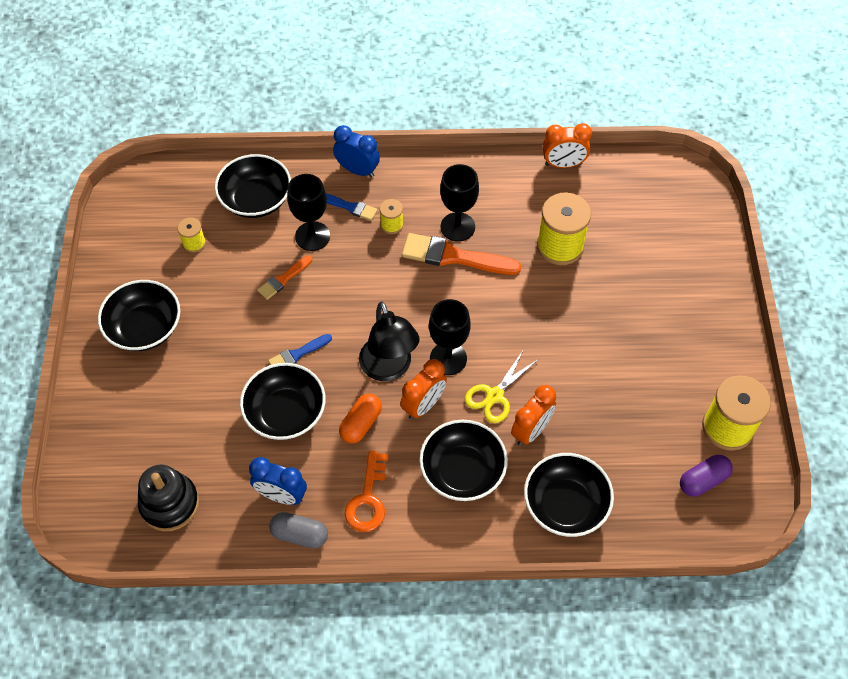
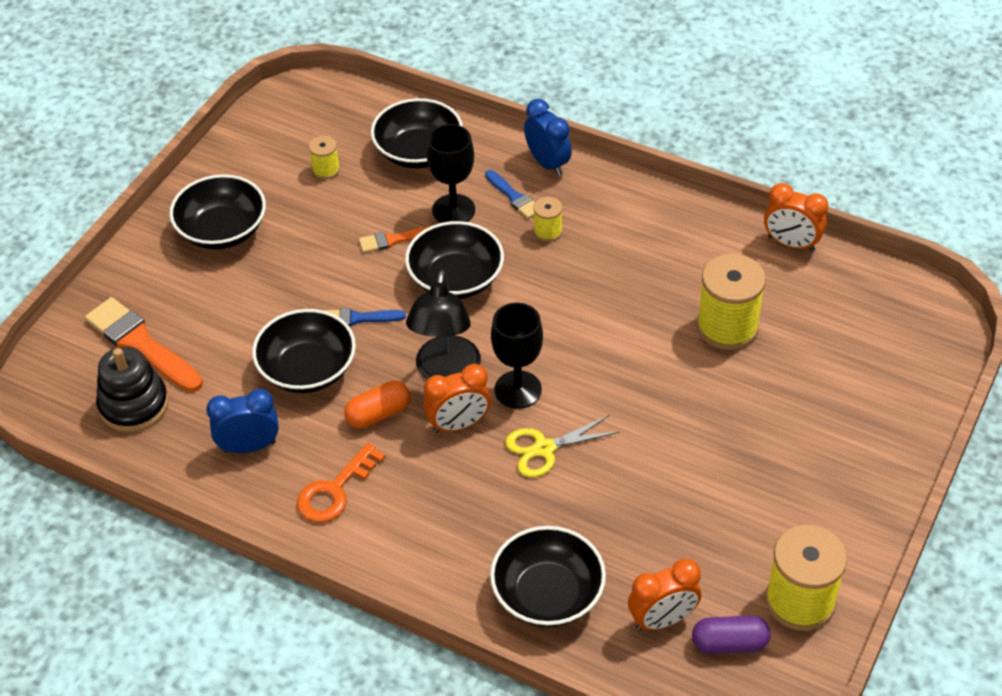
camera: 30 degrees right, 10 degrees down
(281, 495) = (249, 447): blue clock -> blue clock turned 120 degrees clockwise
(300, 534) = (241, 493): grey capsule -> none
(454, 256) = (596, 290): orange brush -> orange brush (141, 344)
(457, 227) = (621, 262): black goblet -> none
(462, 471) = (455, 508): black bowl -> black bowl (455, 279)
(531, 430) = (561, 502): orange clock -> orange clock (662, 620)

